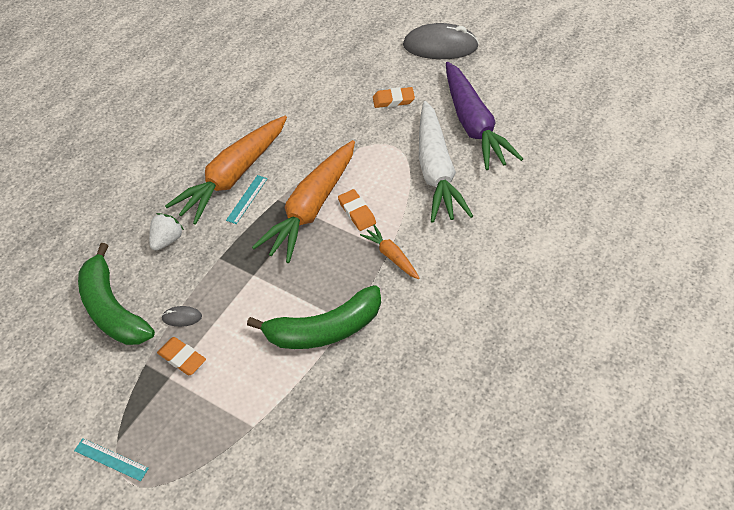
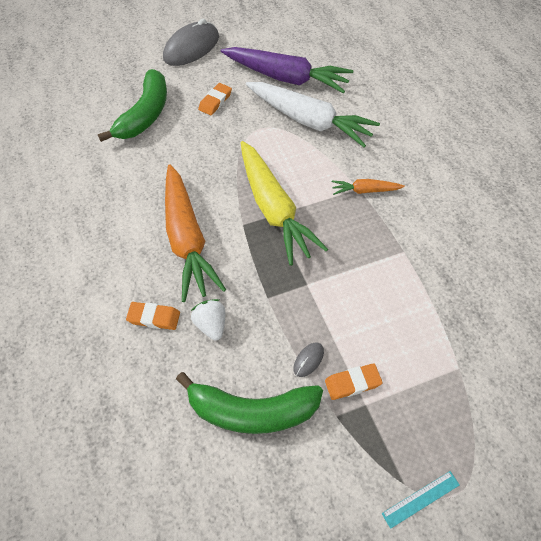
camera: 55 degrees left, 5 degrees up
(247, 199) = (222, 244): turquoise ruler -> none
(311, 208) = (273, 209): orange carrot -> yellow carrot
(324, 329) = (400, 269): green banana -> green banana (145, 115)
(357, 212) = (304, 185): orange eraser -> orange eraser (154, 317)

